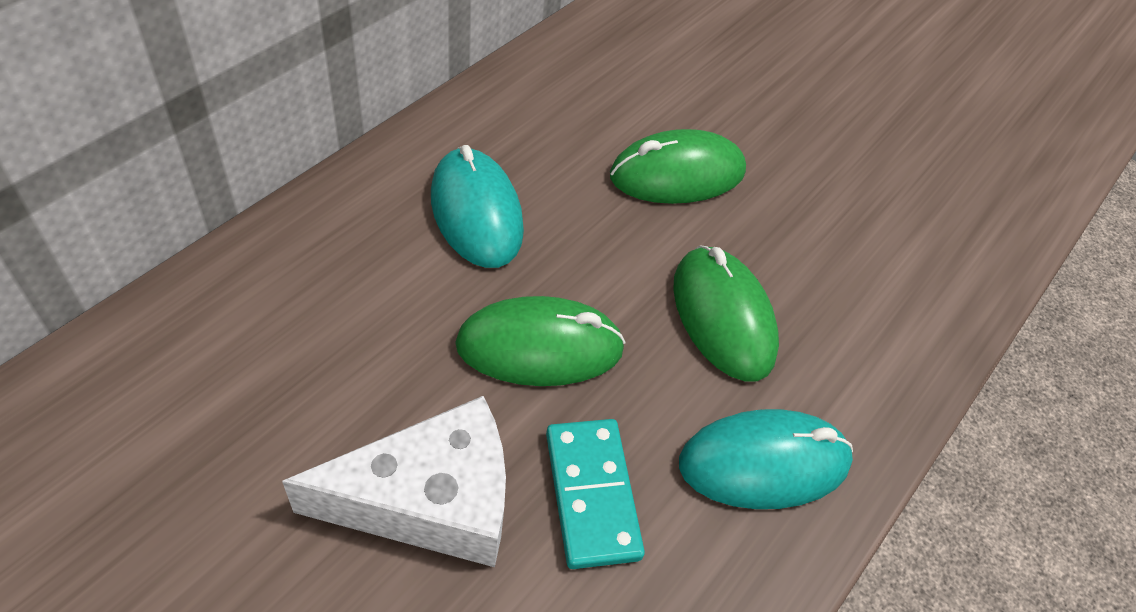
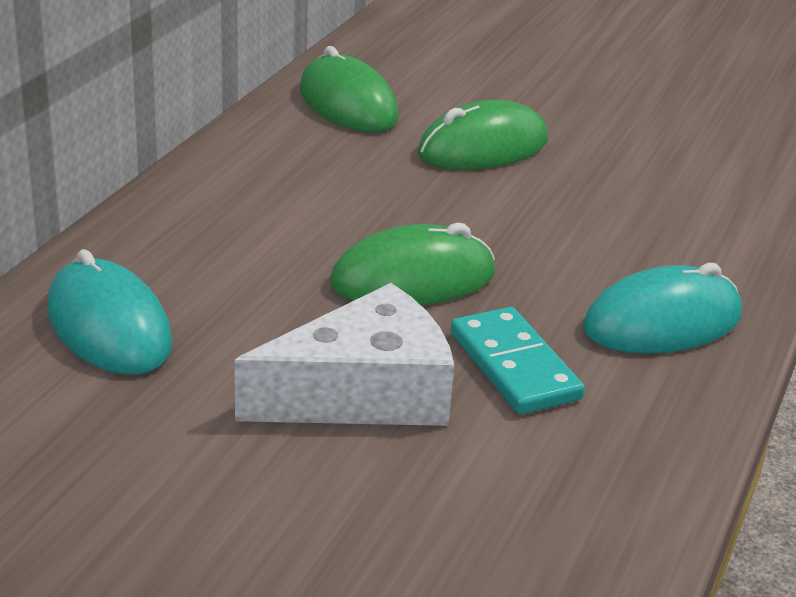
camera: 10 degrees left, 20 degrees down
(476, 212) = (301, 199): turquoise mouse -> turquoise mouse (108, 327)
(722, 317) = (575, 235): green mouse -> green mouse (347, 104)

